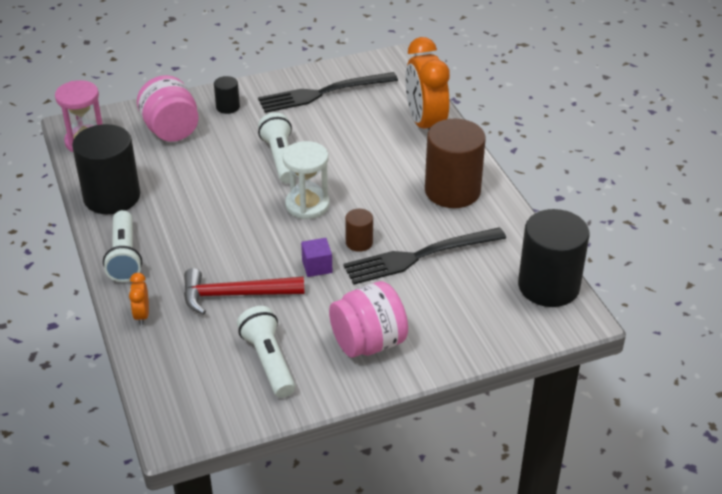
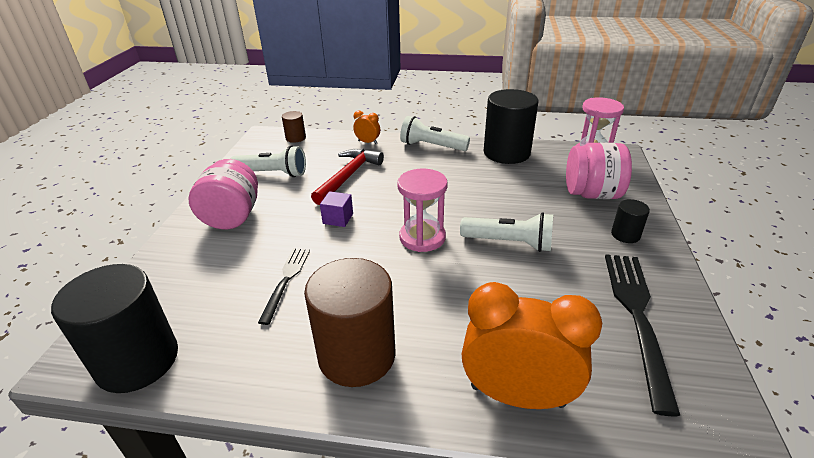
camera: 120 degrees right, 5 degrees down
(307, 205) = (422, 237): white hourglass -> pink hourglass
(359, 242) = (343, 250): brown cylinder -> brown cylinder (295, 138)
(418, 257) = (286, 280): black fork -> black fork, size x0.59

